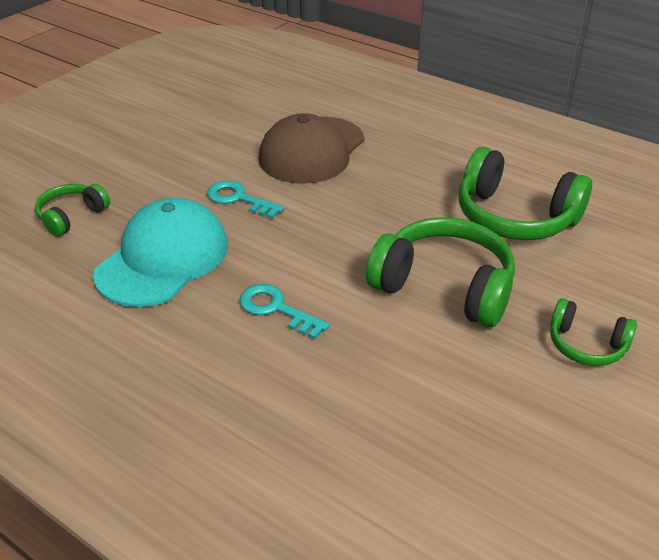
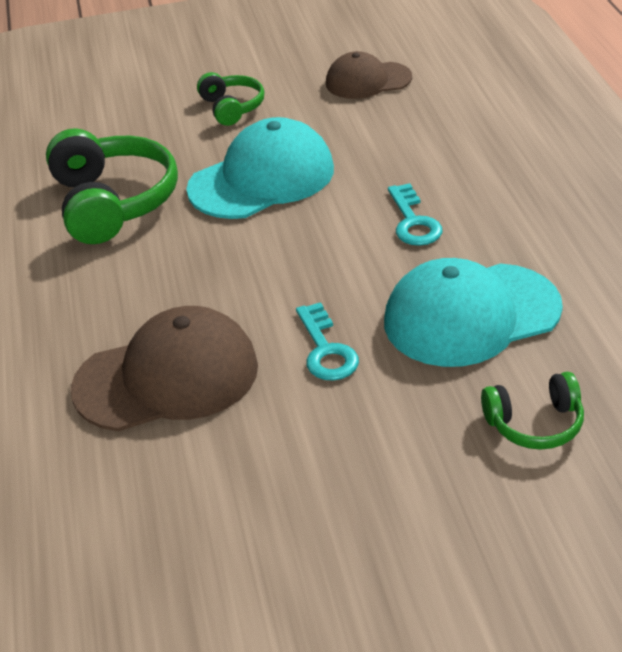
camera: 135 degrees left, 0 degrees up
(444, 287) = (262, 179): green headphones -> turquoise cap
(520, 462) = (368, 81): none -> brown cap

